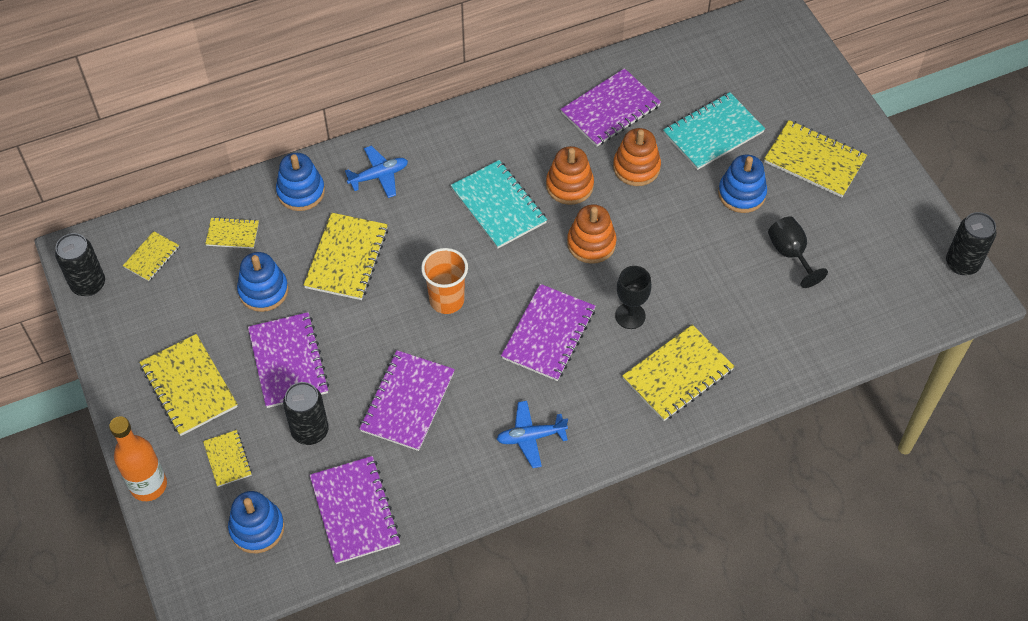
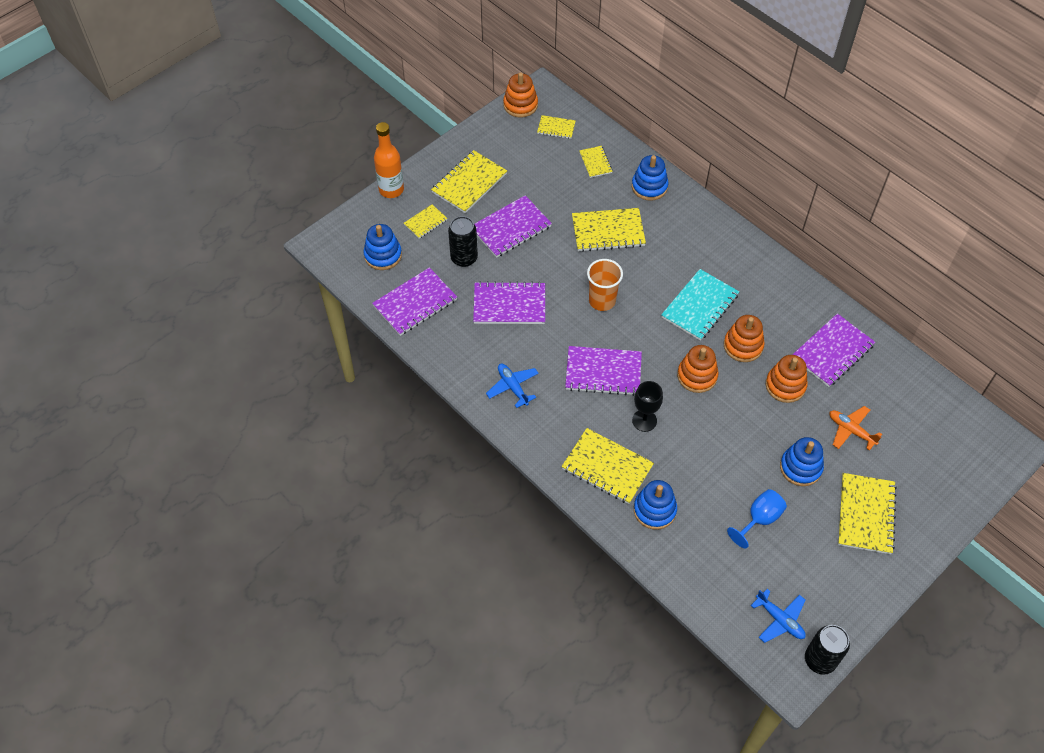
camera: 70 degrees right, 0 degrees up
(88, 284) = (520, 105): black can -> orange stacking toy
(263, 291) = (559, 195): blue stacking toy -> blue stacking toy (654, 510)
(379, 176) = (687, 226): blue plane -> blue plane (779, 620)
(610, 109) = (832, 351): purple notebook -> purple notebook turned 75 degrees counterclockwise
(713, 133) = (851, 430): turquoise notebook -> orange plane
(790, 254) = (759, 519): black goblet -> blue goblet

